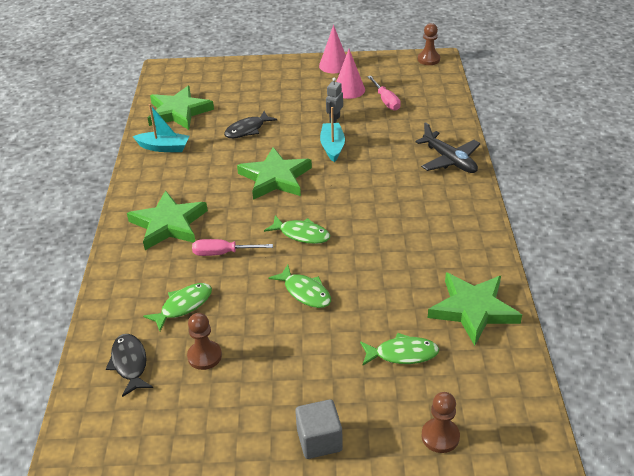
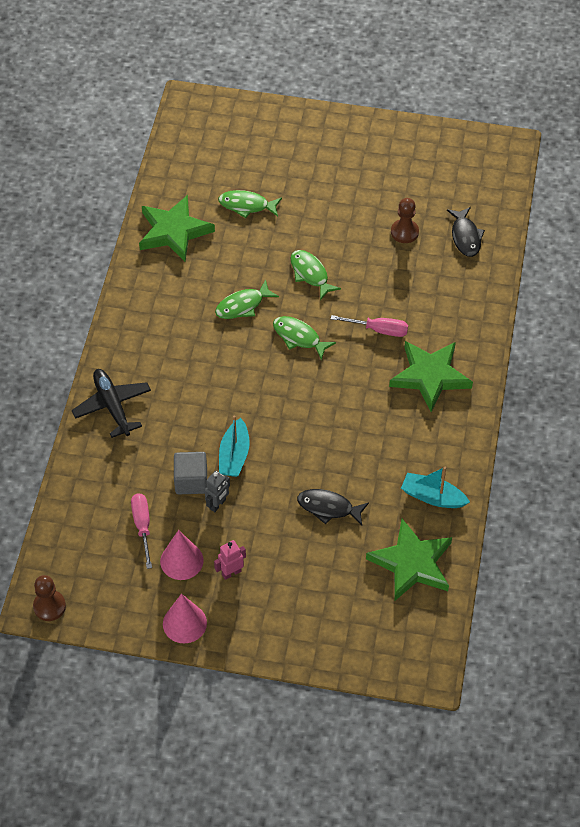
camera: 170 degrees left, 15 degrees up
(183, 306) = (419, 280): green fish -> green fish (242, 305)
(247, 130) = (328, 508): black fish -> black fish turned 135 degrees counterclockwise
(275, 178) = (310, 419): green star -> none
(311, 89) = (231, 572): none -> pink robot
(319, 440) = (328, 156): grey cube -> grey cube (191, 481)
(440, 436) = (243, 144): brown pawn -> none

